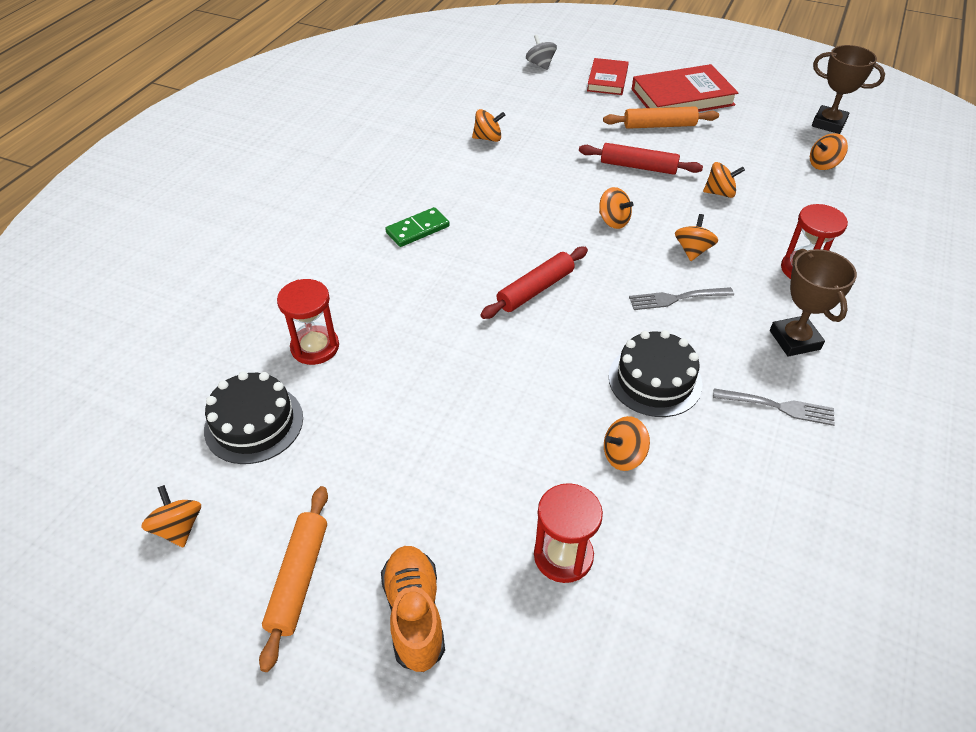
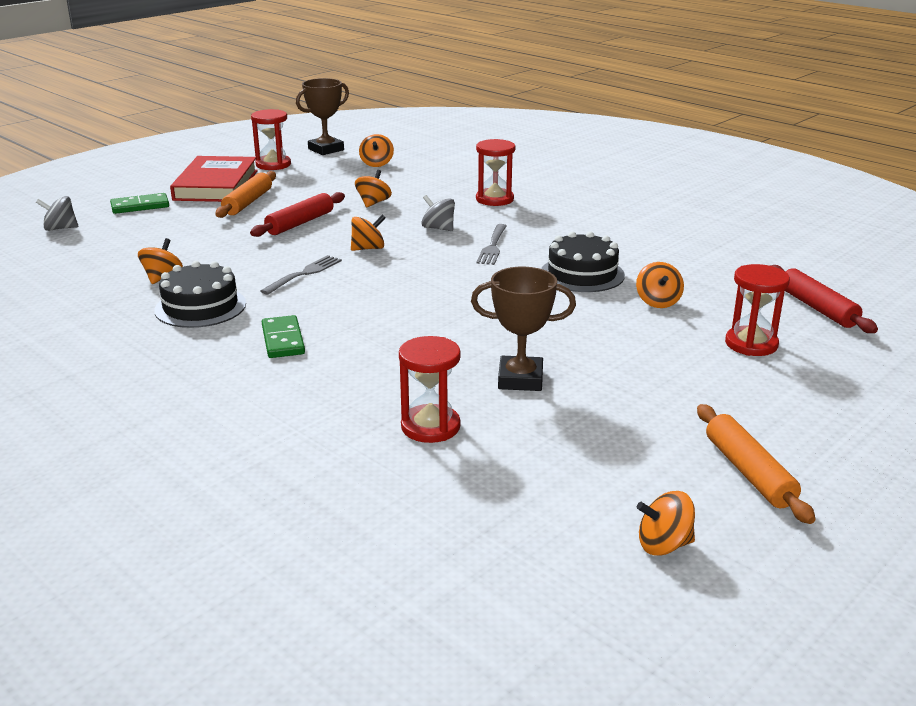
camera: 70 degrees left, 20 degrees down
(254, 423) = (529, 479): black cake -> black cake (200, 307)
(299, 579) = (749, 472): orange rolling pin -> orange rolling pin turned 45 degrees clockwise
(414, 614) = (797, 417): orange shoe -> none
(535, 290) = (434, 298): red rolling pin -> red rolling pin (817, 308)
(607, 80) = (140, 206): red book -> green domino
(692, 250) = (438, 228): orange spinning top -> grey spinning top
(758, 108) = (273, 165): none -> red hourglass
(777, 407) = (633, 241): grey fork -> grey fork (304, 274)
(794, 340) = (569, 220): brown trophy -> brown trophy (520, 379)

